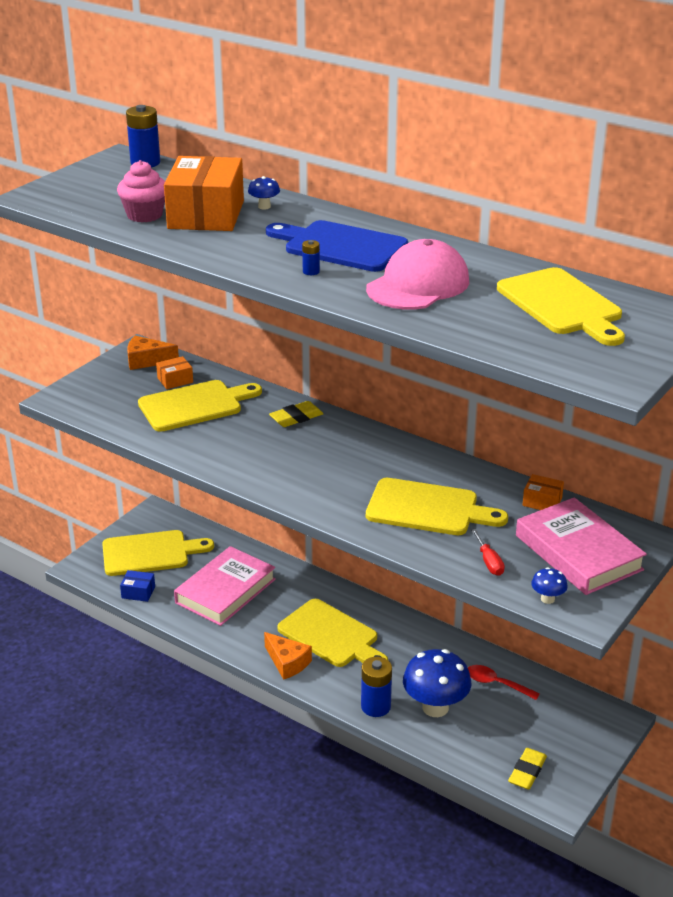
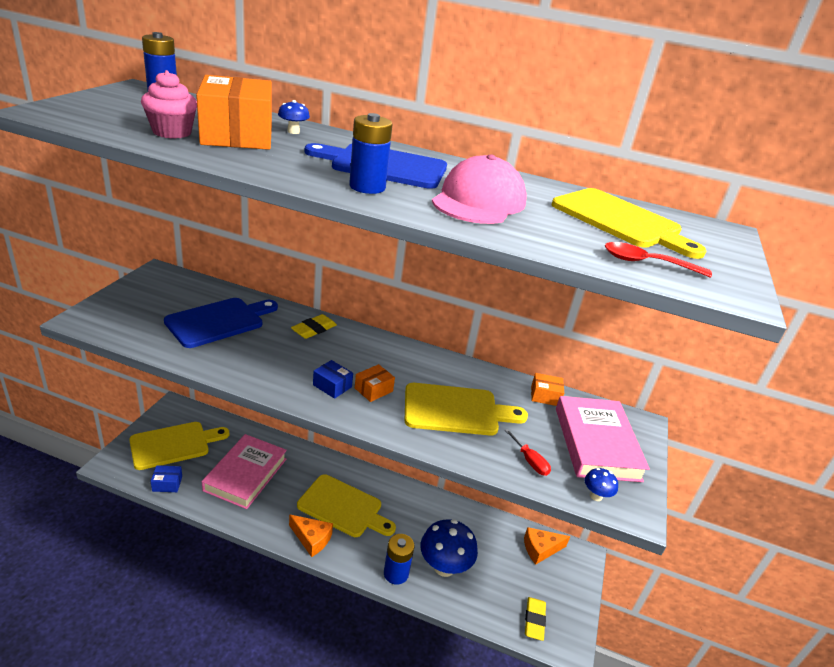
camera: 20 degrees left, 0 degrees up
(147, 361) = (166, 282): orange cheese -> orange cheese (540, 549)
(175, 380) = (196, 299): orange box -> orange box (373, 390)
(194, 405) = (218, 321): yellow cutting board -> blue cutting board
(299, 476) = (332, 386): none -> blue box
(311, 271) = (367, 187): blue battery -> blue battery, size x2.06
(496, 683) = (484, 536): red spoon -> red spoon (646, 263)
(578, 552) = (596, 443): pink book -> pink book turned 45 degrees clockwise

